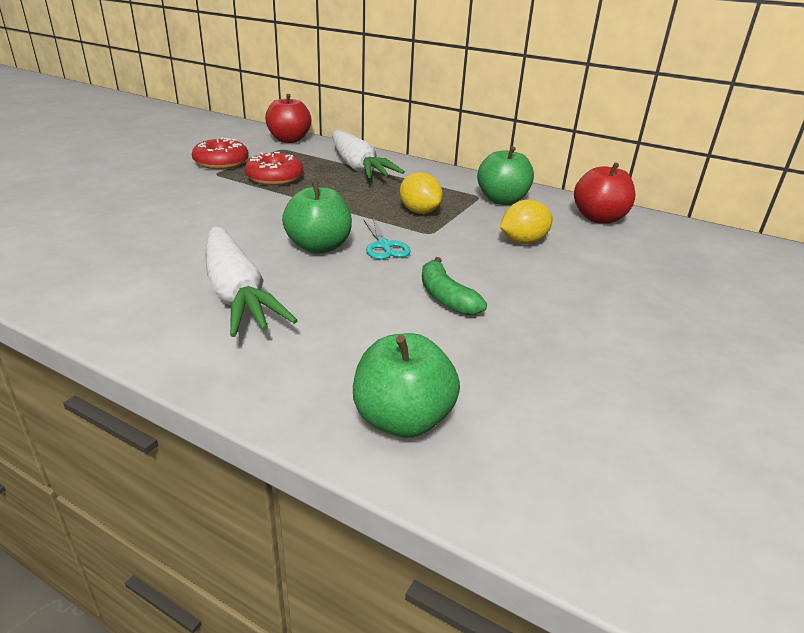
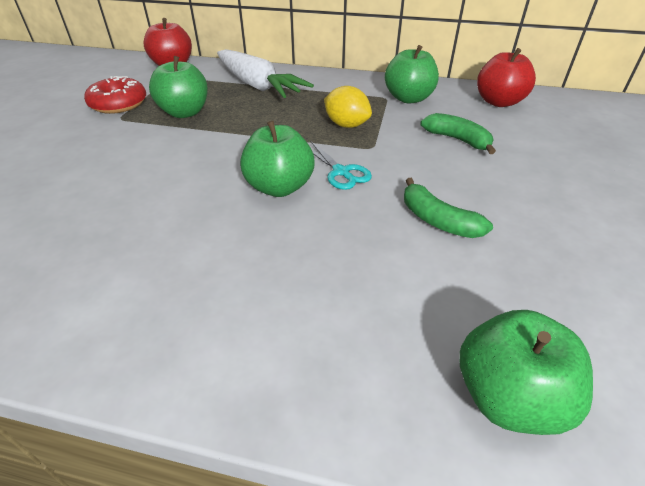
camera: 15 degrees left, 10 degrees up
(236, 294) = (231, 270): white carrot -> none
(274, 178) = (185, 113): red donut -> green apple
(523, 241) = (457, 140): yellow lemon -> green banana

